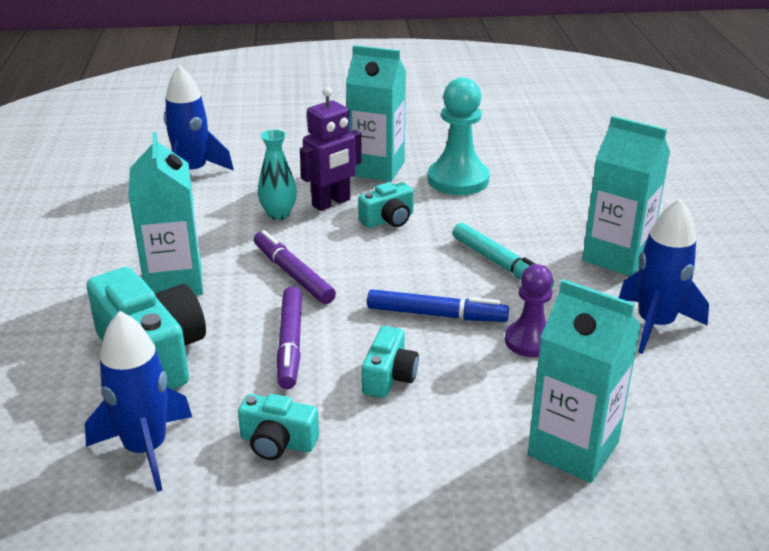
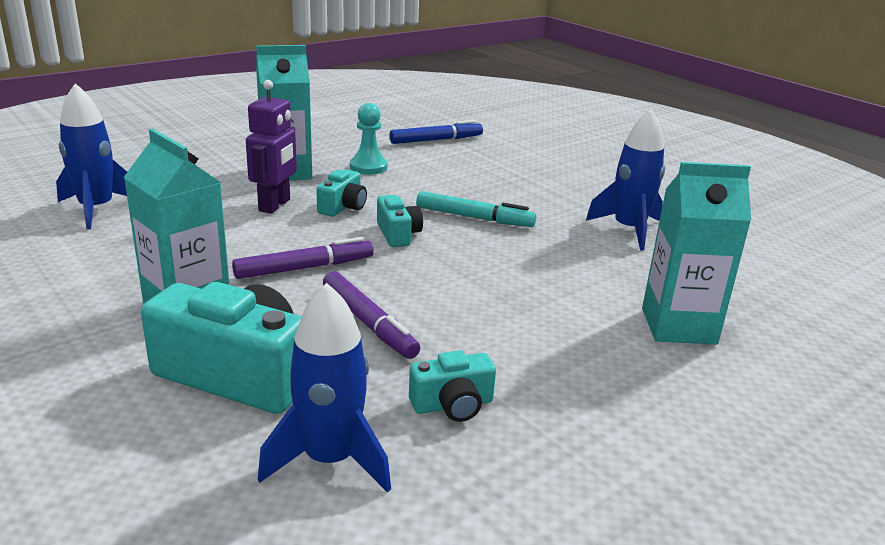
camera: 35 degrees left, 5 degrees down
(278, 214) = (233, 224): turquoise vase -> none
(293, 274) = (304, 268): purple marker -> purple marker turned 135 degrees clockwise
(389, 377) = (486, 321): turquoise camera -> turquoise camera (398, 234)
(436, 315) = (468, 265): blue marker -> blue marker (436, 140)
(458, 180) = (368, 167): turquoise pawn -> turquoise pawn, size x0.64
(530, 341) = (560, 264): purple pawn -> none
(616, 257) = (550, 193): turquoise carton -> none

